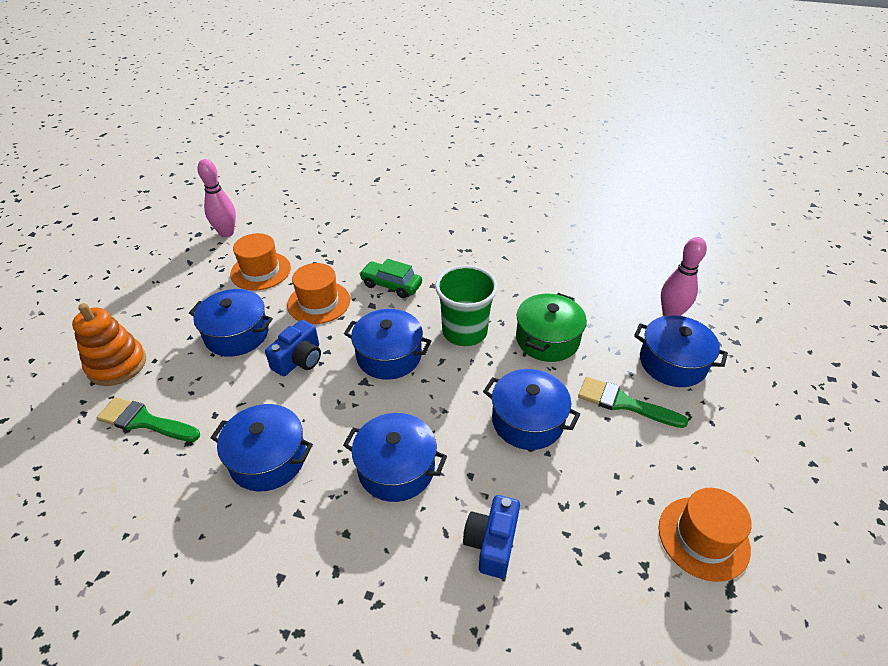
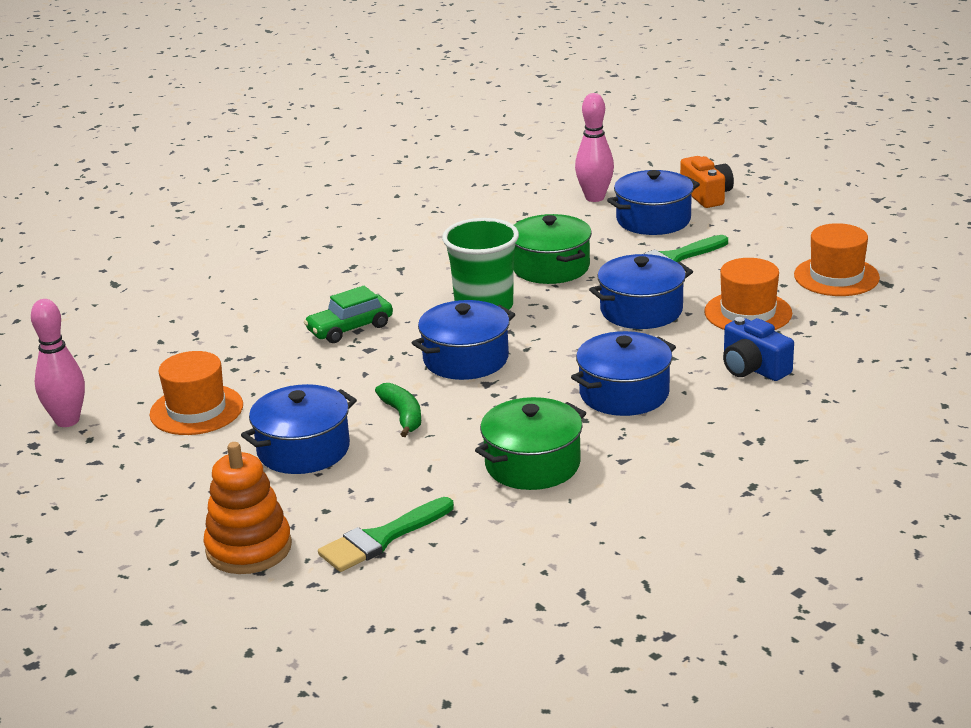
camera: 55 degrees left, 15 degrees down
(268, 459) = (532, 464): blue pot -> green pot
(299, 359) = (402, 415): blue camera -> green banana
(319, 302) = (317, 382): orange hat -> orange hat (748, 313)
(747, 377) = (706, 195): none -> orange camera

